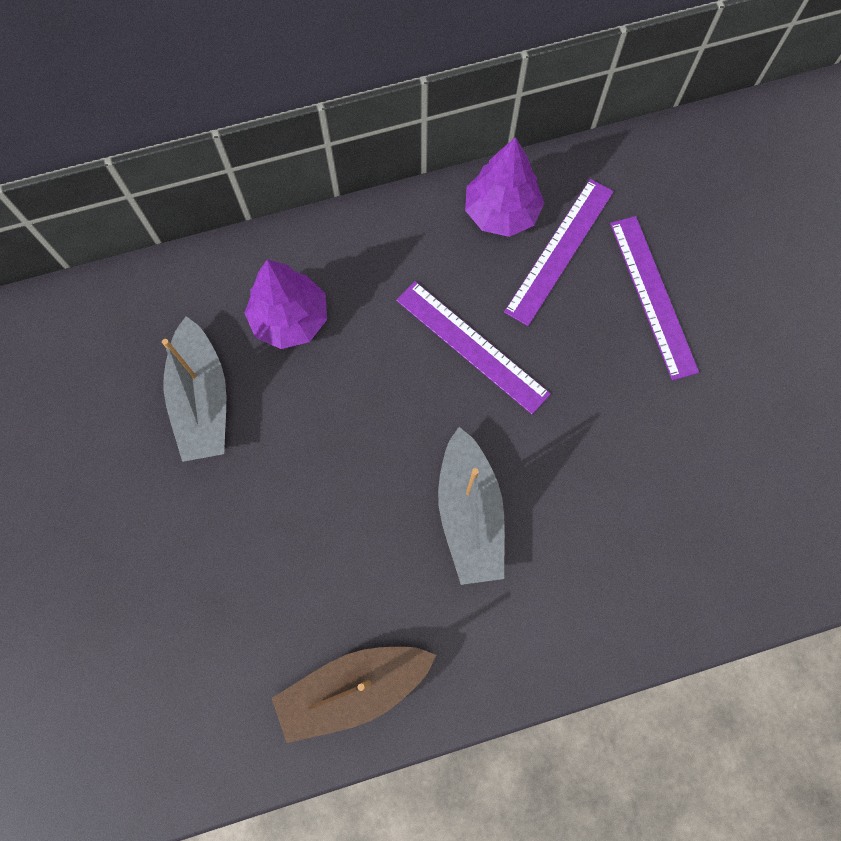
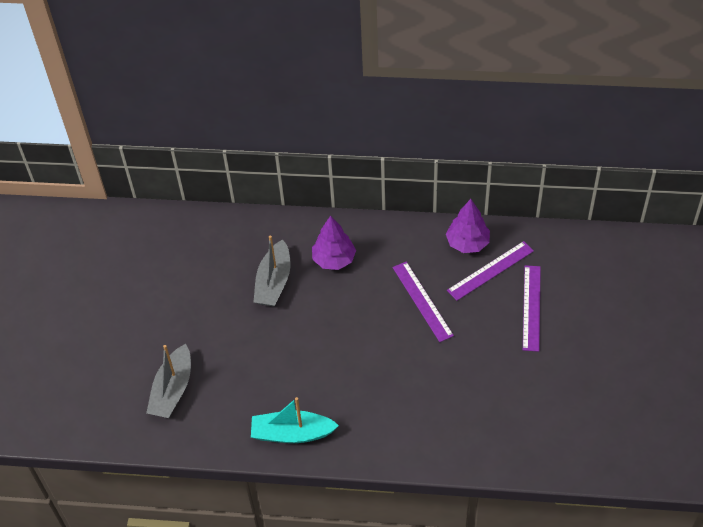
camera: 25 degrees right, 20 degrees down
(353, 689) = (292, 433): brown boat -> turquoise boat
(469, 514) = (385, 376): grey boat -> grey boat (172, 390)

